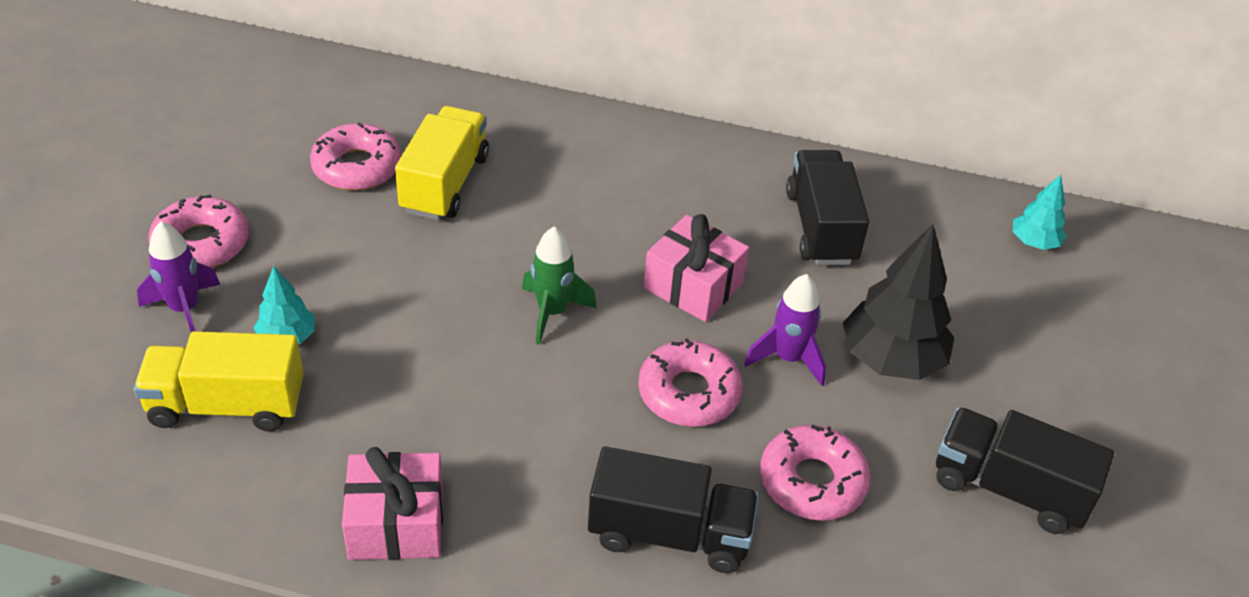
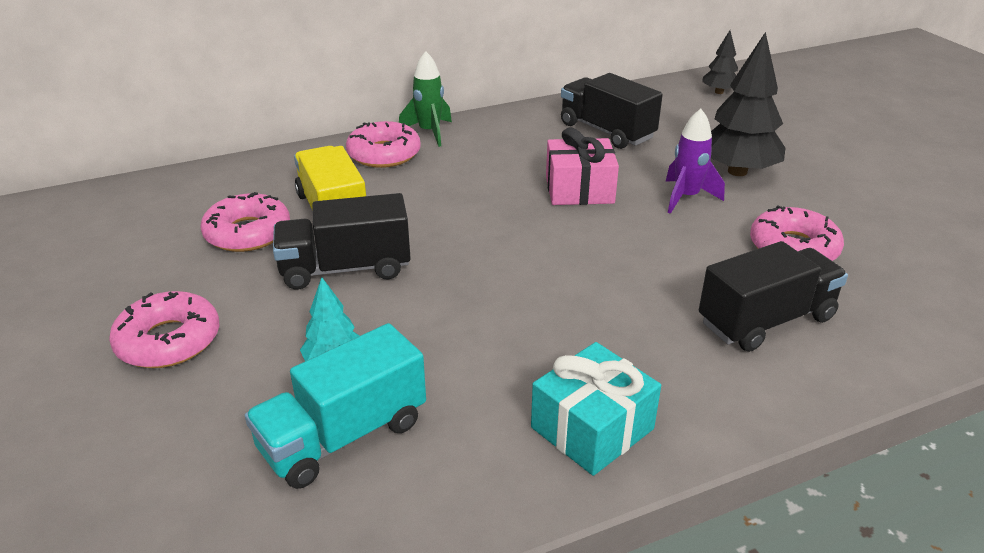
camera: 35 degrees left, 10 degrees down
(184, 309) = (212, 392): purple rocket -> none
(227, 405) = (343, 435): yellow truck -> turquoise truck
(396, 523) = (592, 428): pink gift -> turquoise gift
(552, 312) = (513, 245): green rocket -> green rocket (429, 132)
(689, 393) = (660, 242): pink donut -> pink donut (384, 154)
(1008, 489) = (882, 197): black truck -> black truck (345, 269)
(1034, 242) = (719, 92): turquoise tree -> black tree

